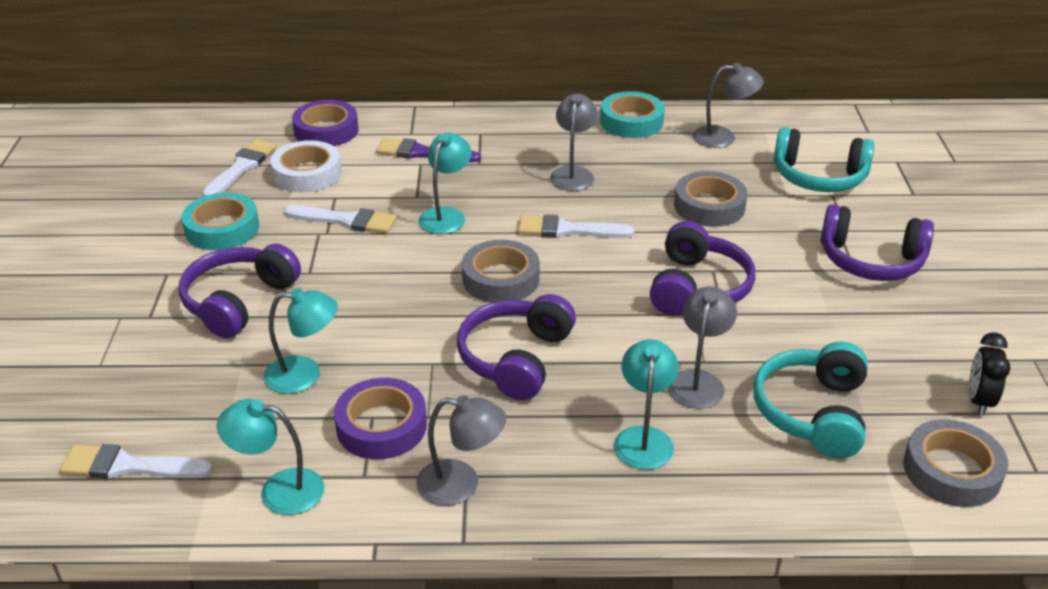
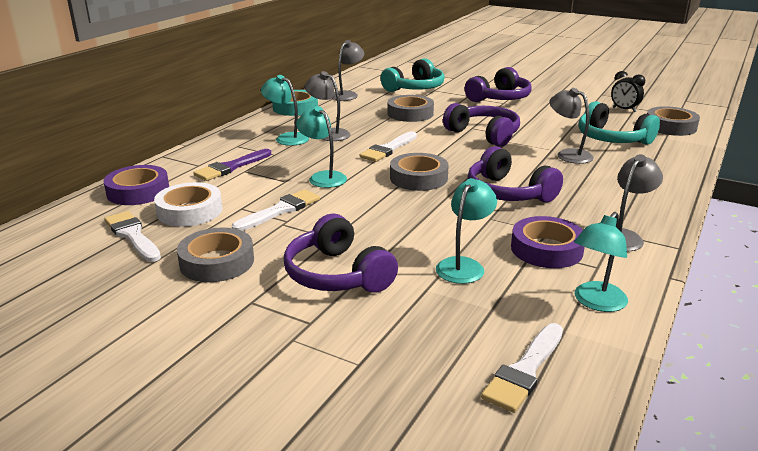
camera: 60 degrees left, 10 degrees down
(222, 228) = (217, 262): turquoise tape -> grey tape
(644, 438) = (609, 178): turquoise lamp -> turquoise lamp (287, 138)

